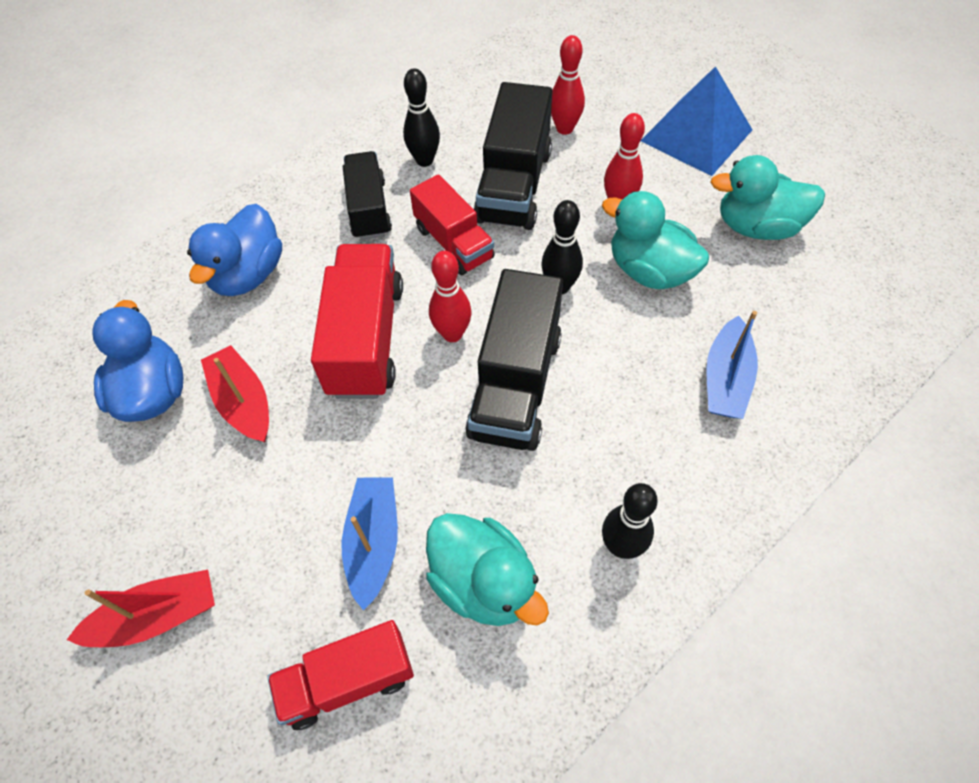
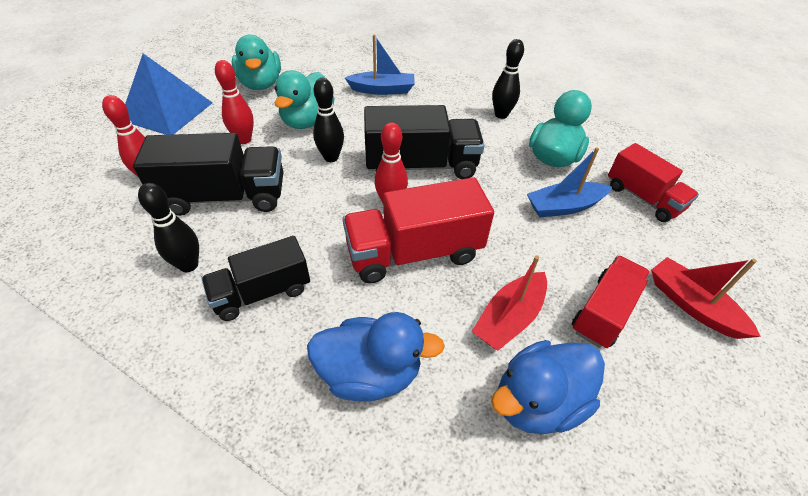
camera: 110 degrees left, 10 degrees down
(454, 243) = (298, 221): red truck -> red truck (603, 312)

